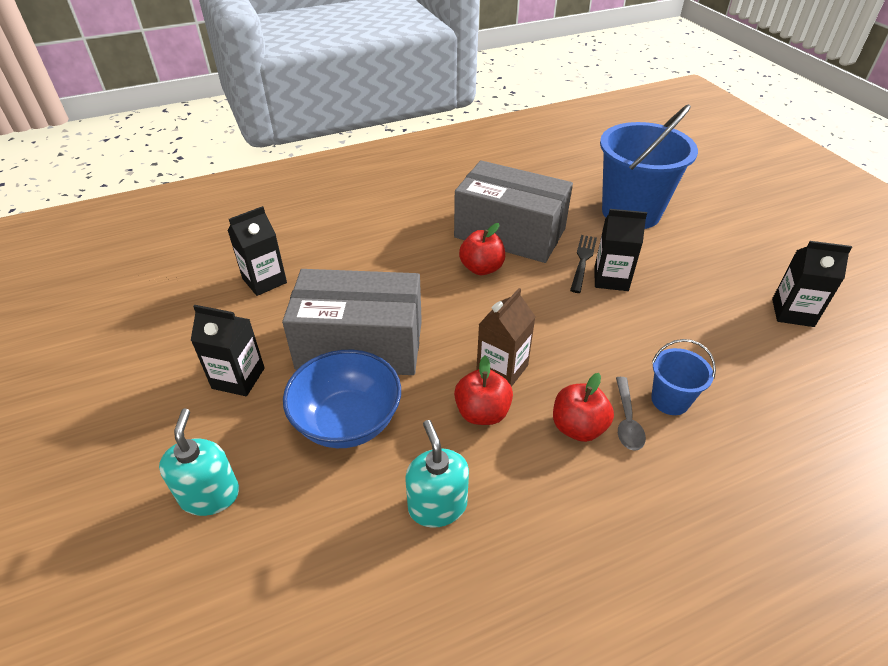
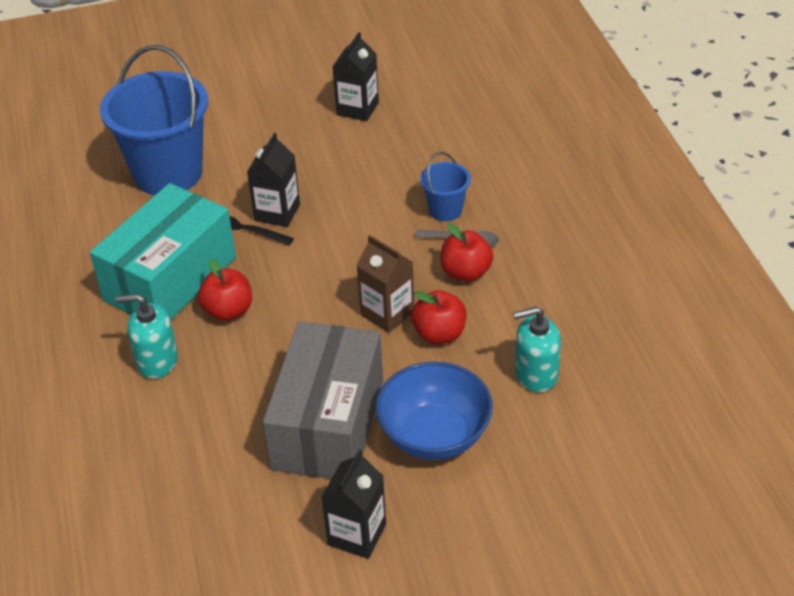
camera: 80 degrees left, 0 degrees up
(210, 495) = (509, 543): turquoise soap dispenser -> turquoise soap dispenser (157, 361)
(264, 281) = (187, 522): black carton -> none
(509, 233) = (170, 279): grey box -> turquoise box

